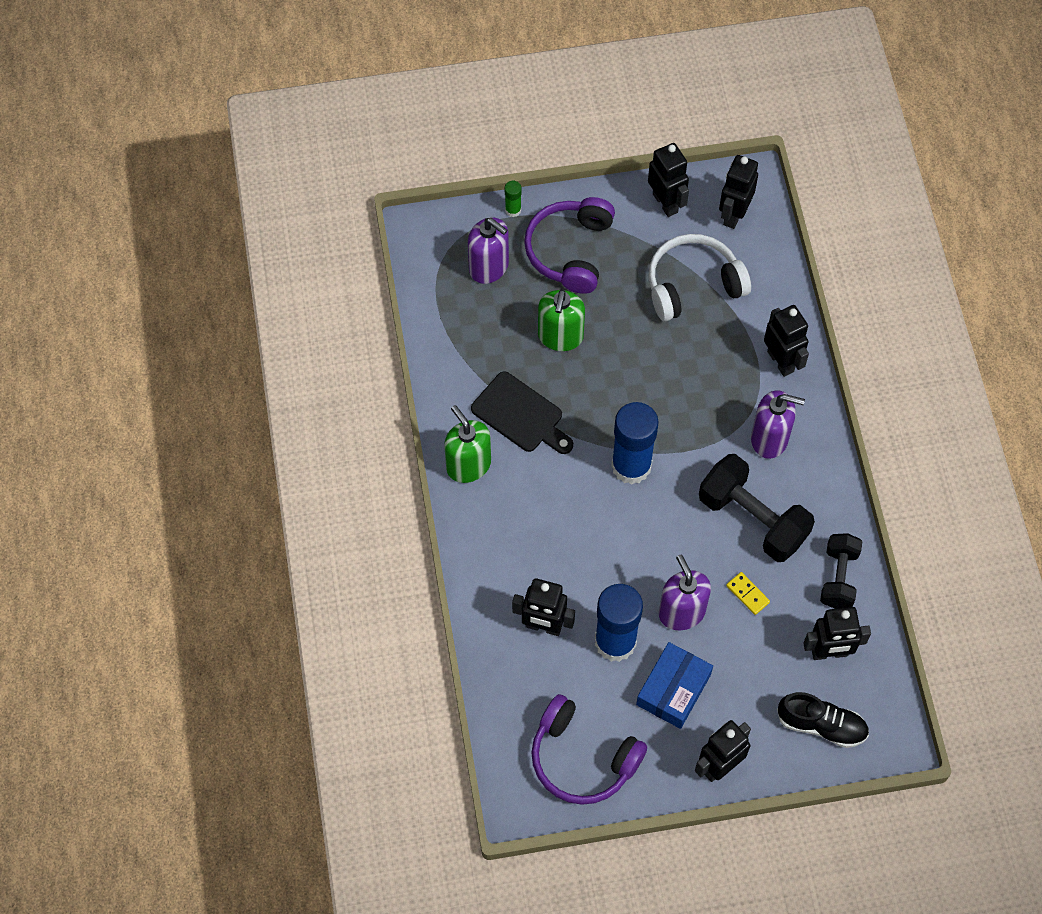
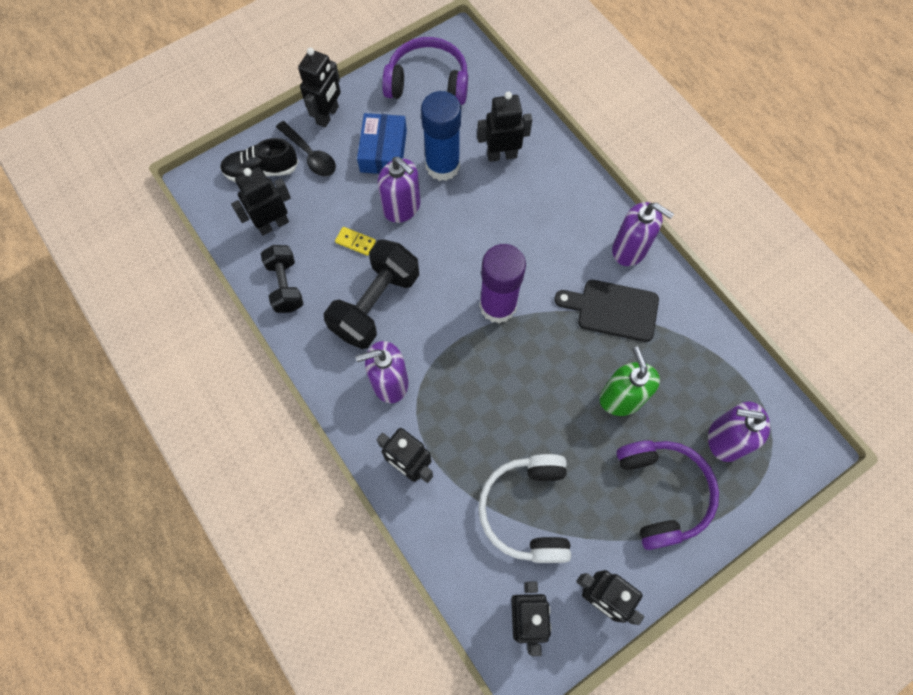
camera: 155 degrees right, 5 degrees up
(468, 465) = (629, 249): green soap dispenser -> purple soap dispenser
(513, 210) = (741, 513): green glue stick -> none
(631, 466) = (498, 306): blue glue stick -> purple glue stick
(693, 285) = (527, 510): white headphones -> white headphones turned 135 degrees clockwise
(753, 519) = (376, 304): black dumbbell -> black dumbbell turned 75 degrees counterclockwise
(759, 721) = (310, 155): none -> black spoon

